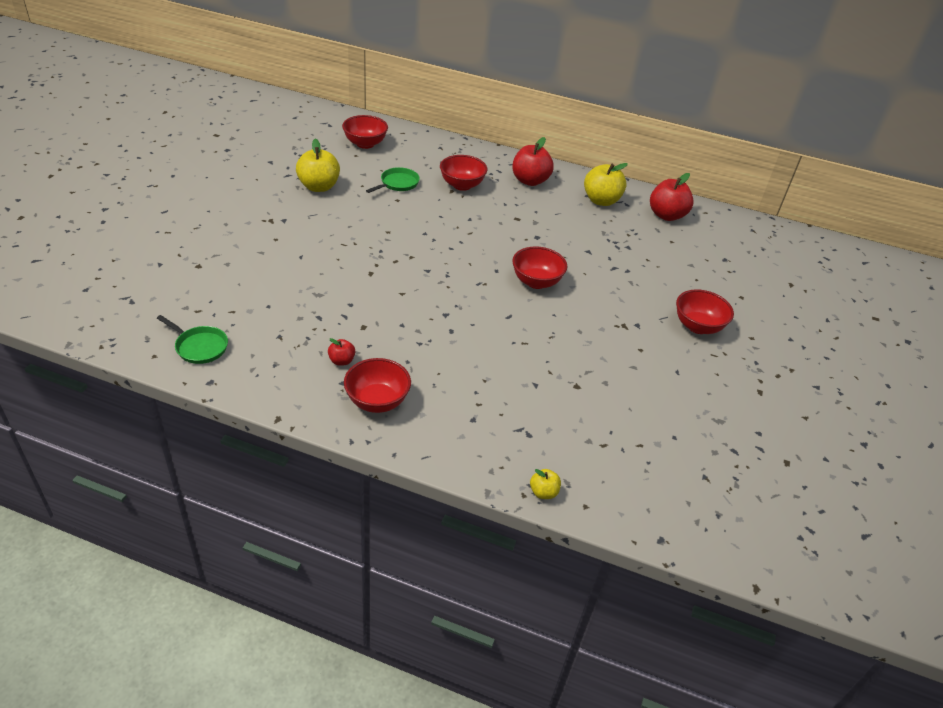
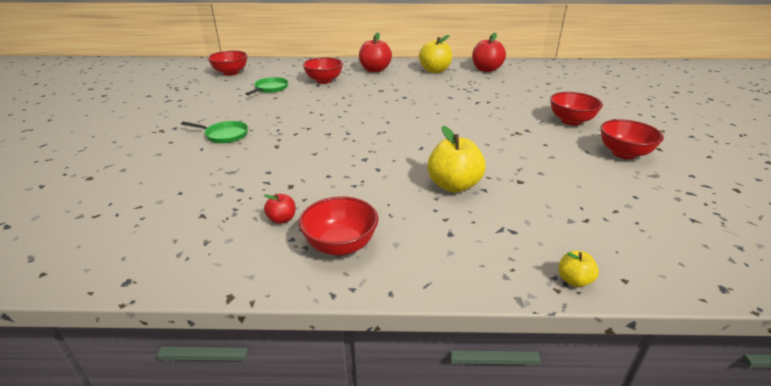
camera: 15 degrees left, 10 degrees down
(199, 347) = (104, 249): green pan -> green pan (224, 135)
(319, 187) = (200, 102): yellow apple -> yellow apple (453, 185)
(536, 282) = (426, 122): red bowl -> red bowl (624, 153)

